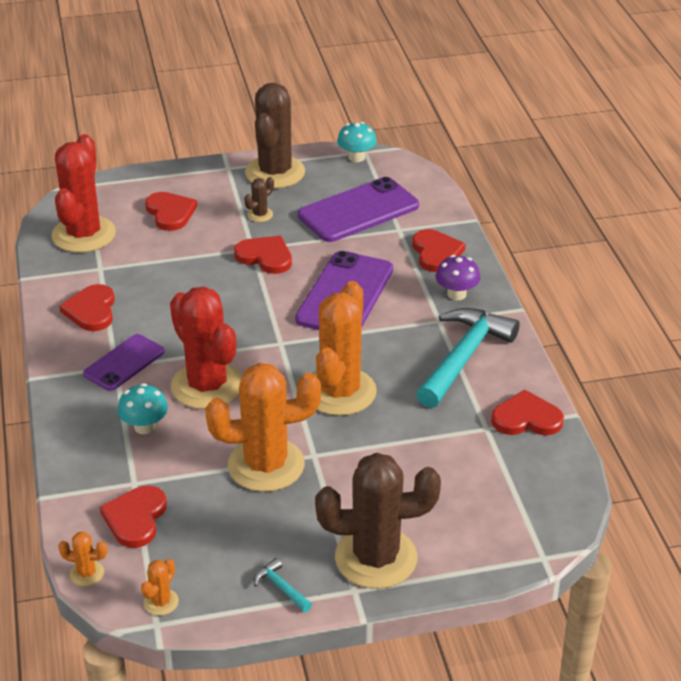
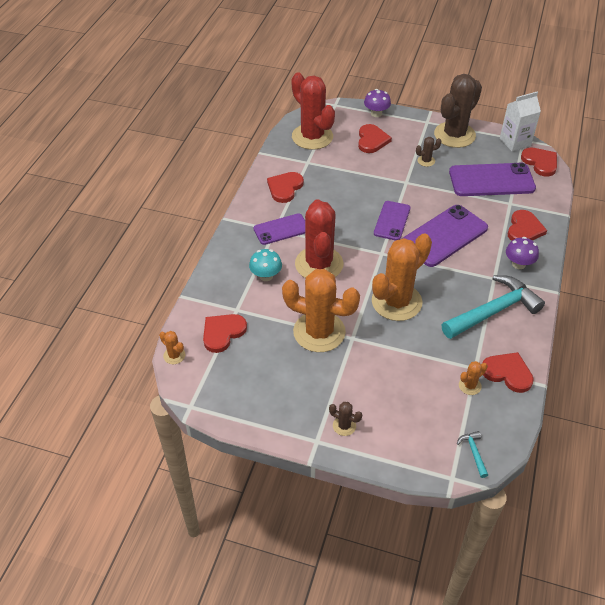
camera: 30 degrees right, 10 degrees up
(83, 234) = (312, 137): red cactus -> red cactus turned 75 degrees counterclockwise
(152, 178) = (376, 113): none -> purple mushroom
(161, 602) = (202, 393): orange cactus -> orange cactus (469, 386)
(265, 257) = (410, 191): red heart -> red heart (540, 162)
(266, 300) = (392, 221): none -> purple phone
(281, 587) = (275, 418): turquoise hammer -> turquoise hammer (474, 452)
(356, 157) = (515, 142): turquoise mushroom -> white carton
(376, 558) = (344, 426): brown cactus -> brown cactus, size x0.41

